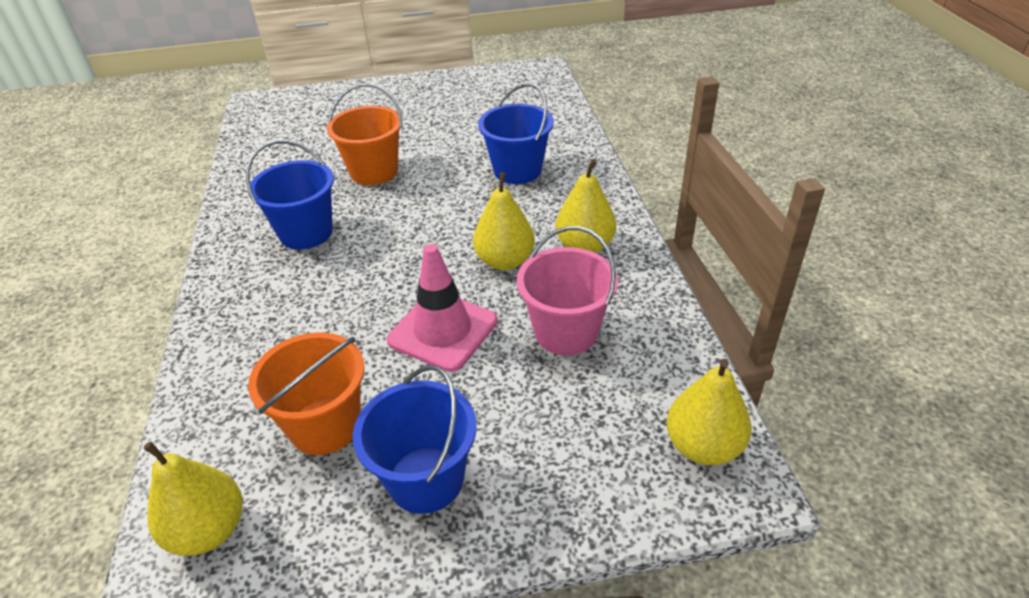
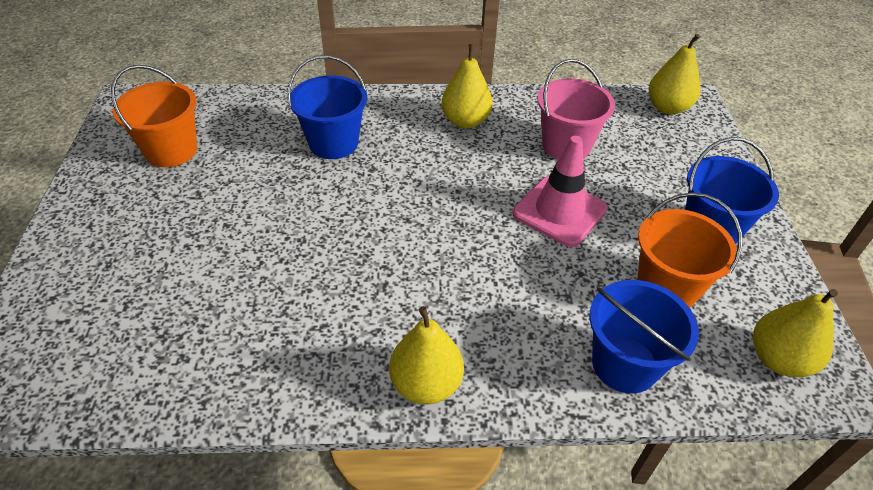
camera: 85 degrees left, 5 degrees up
(306, 232) = (387, 312): blue bucket -> blue bucket (624, 364)
(374, 171) = (282, 251): orange bucket -> orange bucket (171, 151)
(505, 261) = (474, 167): yellow pear -> yellow pear (426, 384)

